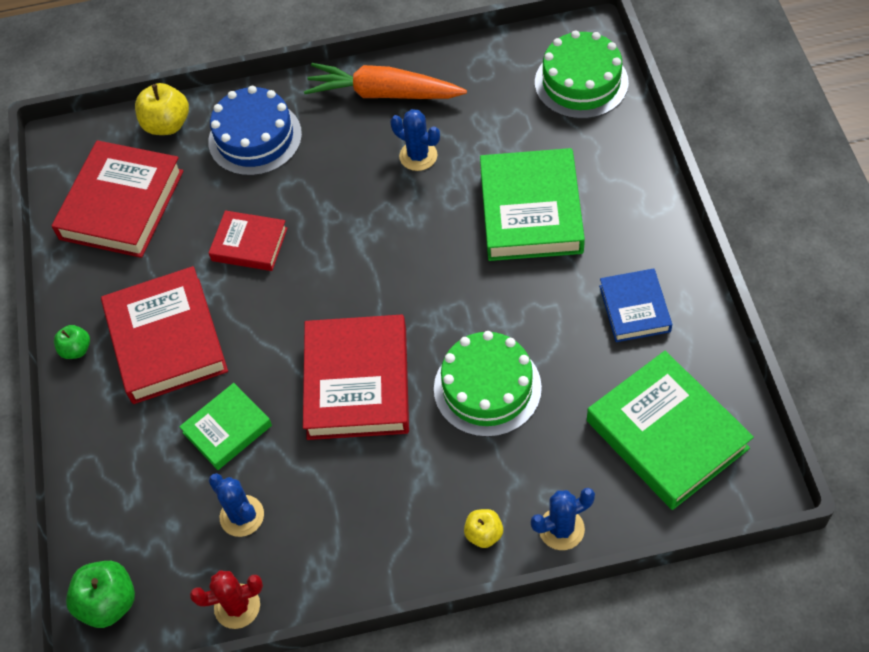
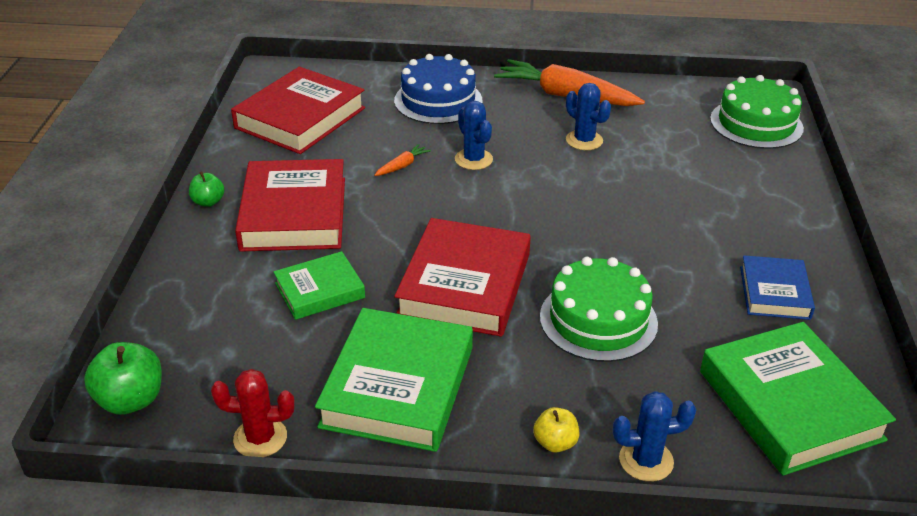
camera: 10 degrees right, 20 degrees down
(167, 124) = (365, 78): yellow apple -> none
(242, 516) = (301, 362): blue cactus -> blue cactus (473, 159)
(249, 244) = (402, 166): red book -> orange carrot
(531, 211) = (683, 198): green book -> green book (398, 387)

